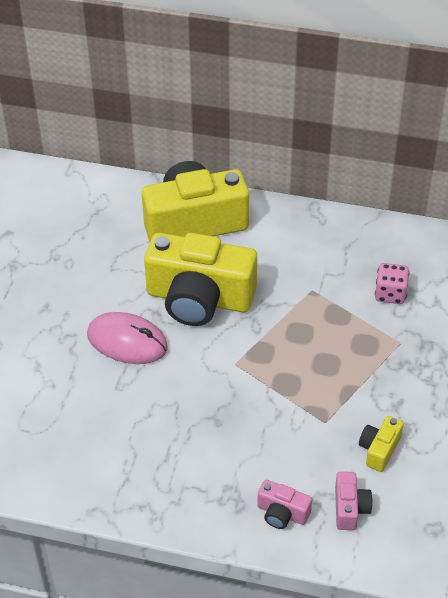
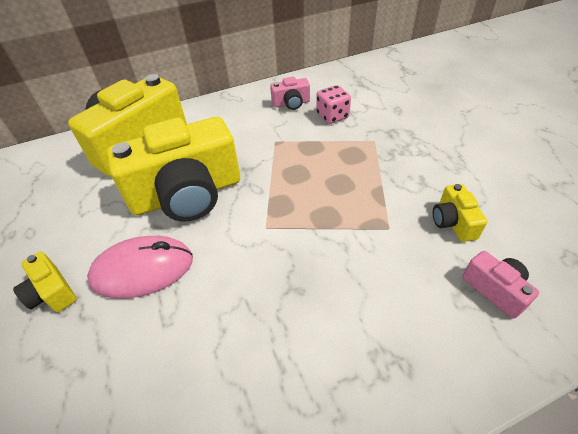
camera: 35 degrees left, 0 degrees up
(62, 321) = (52, 292): none -> yellow camera
(282, 513) = (450, 341): pink camera -> pink camera (291, 103)

